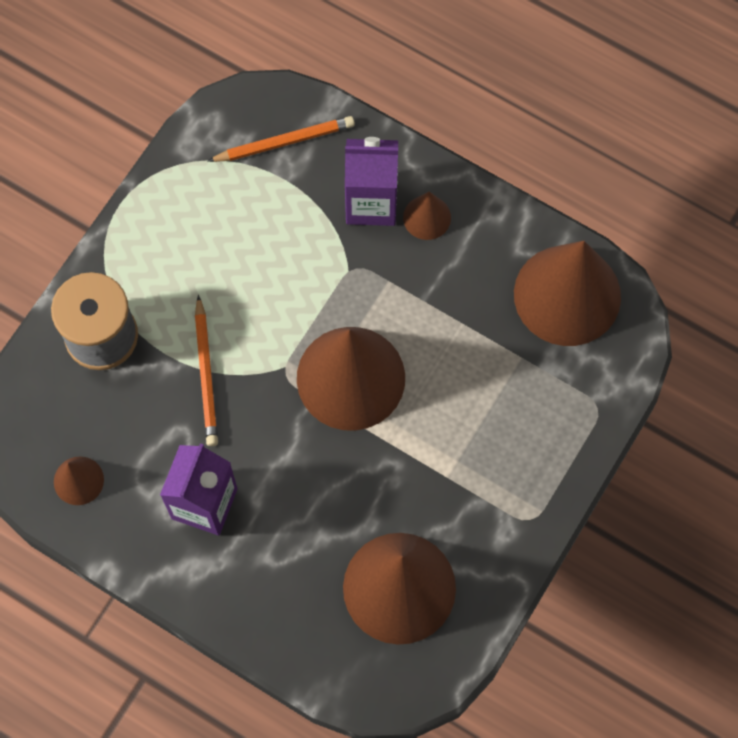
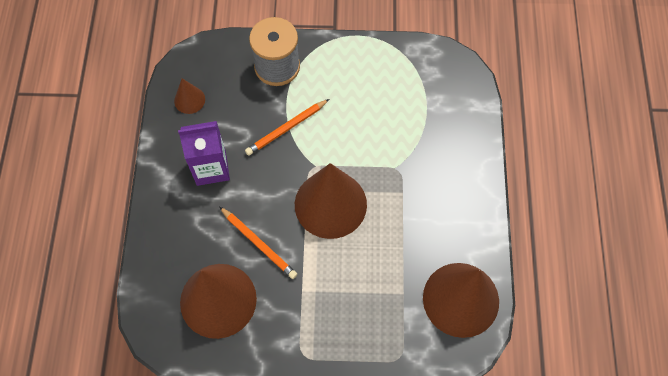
camera: 60 degrees right, 5 degrees down
(284, 142) = (448, 94): orange pencil -> orange pencil (259, 244)
(371, 202) = (444, 157): purple carton -> none
(427, 217) = (455, 192): brown cone -> none

